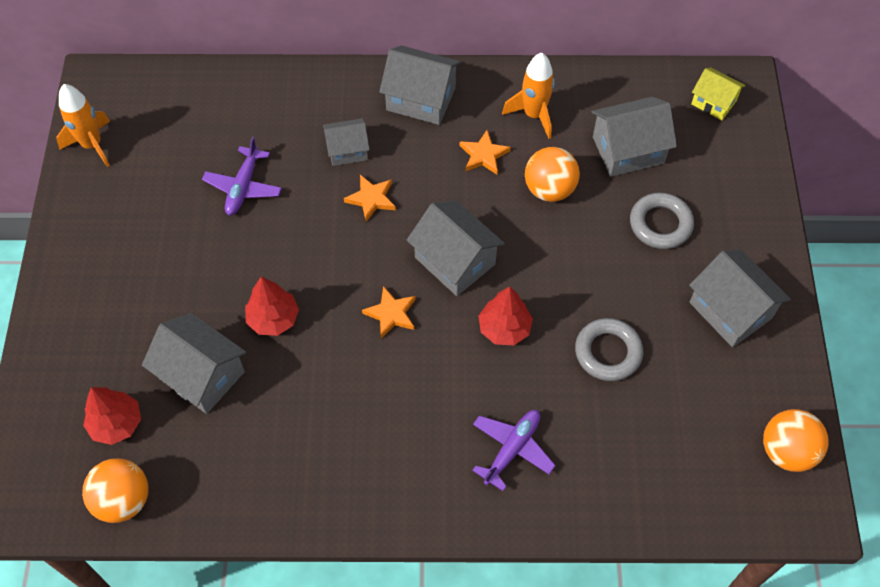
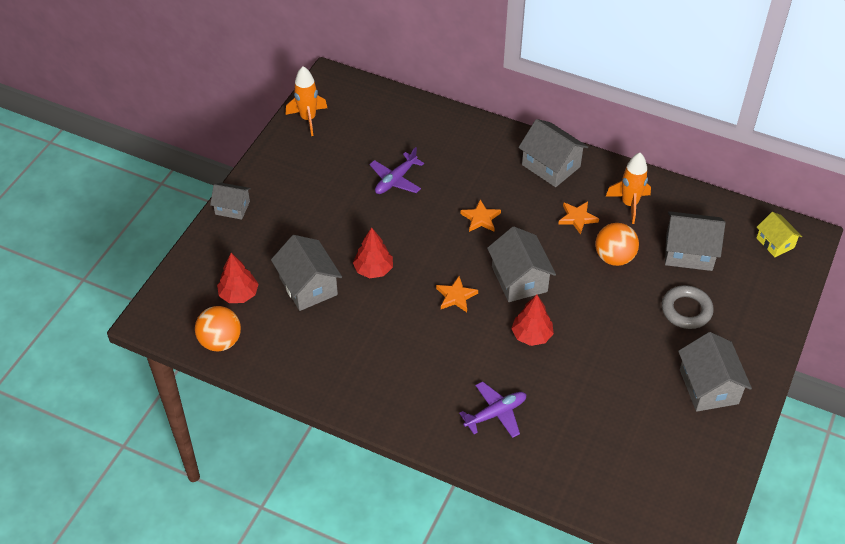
camera: 25 degrees right, 10 degrees down
(347, 150) = (480, 181): grey house -> grey house (232, 208)
(608, 352) = (599, 379): grey ring -> none
(786, 451) = (699, 495): orange ball -> none

